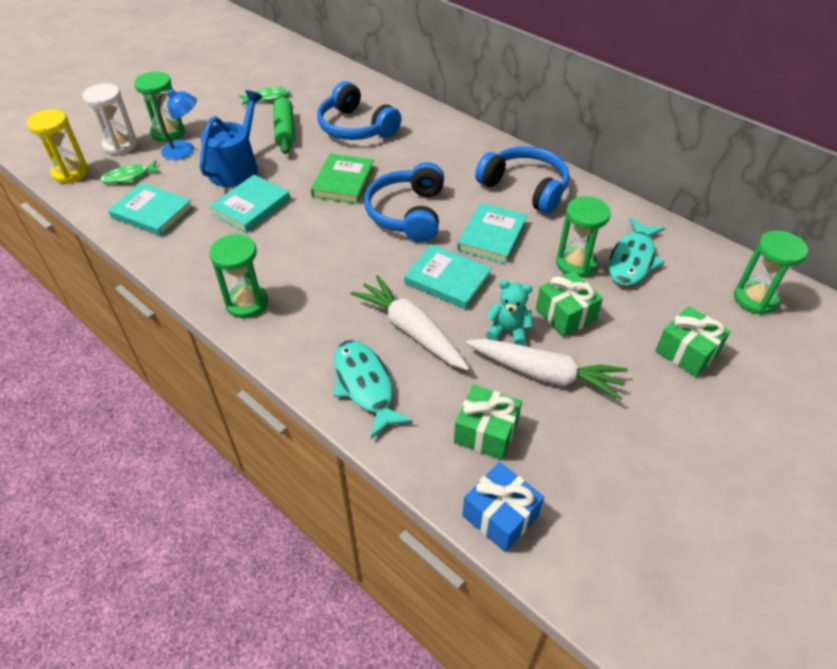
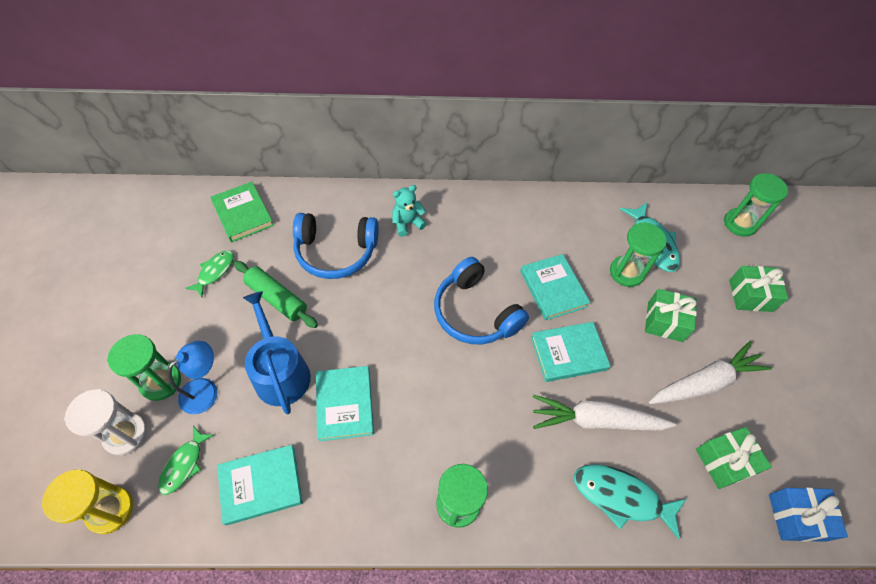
camera: 45 degrees left, 10 degrees up
(343, 182) = (391, 318): green book -> green book (243, 214)
(508, 331) = (650, 366): turquoise teddy bear -> turquoise teddy bear (407, 223)
(525, 188) = (526, 226): blue headphones -> none

